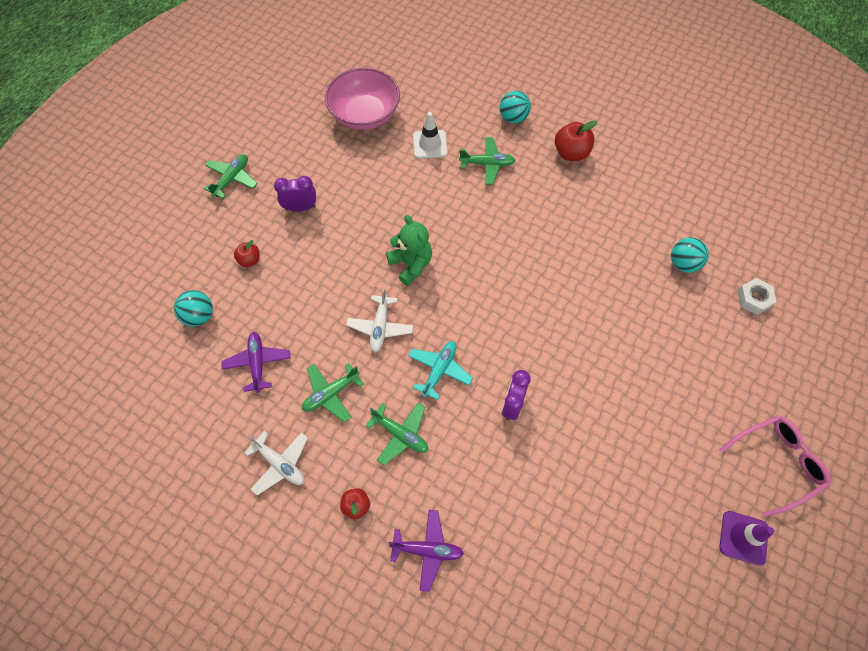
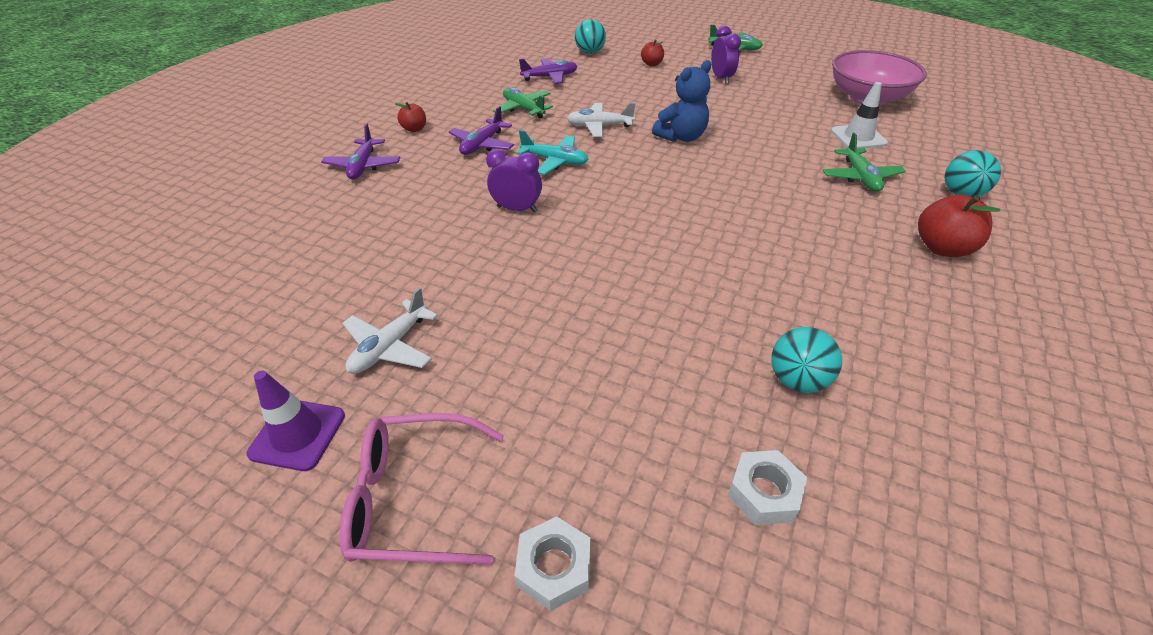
camera: 85 degrees right, 20 degrees down
(280, 464) = (457, 94): white plane -> white plane (390, 347)
(400, 434) = (482, 145): green plane -> purple plane
(411, 264) = (681, 137): green teddy bear -> blue teddy bear
(776, 463) = (414, 498): pink glasses -> pink glasses turned 120 degrees clockwise
(802, 395) = (554, 567): none -> white nut

